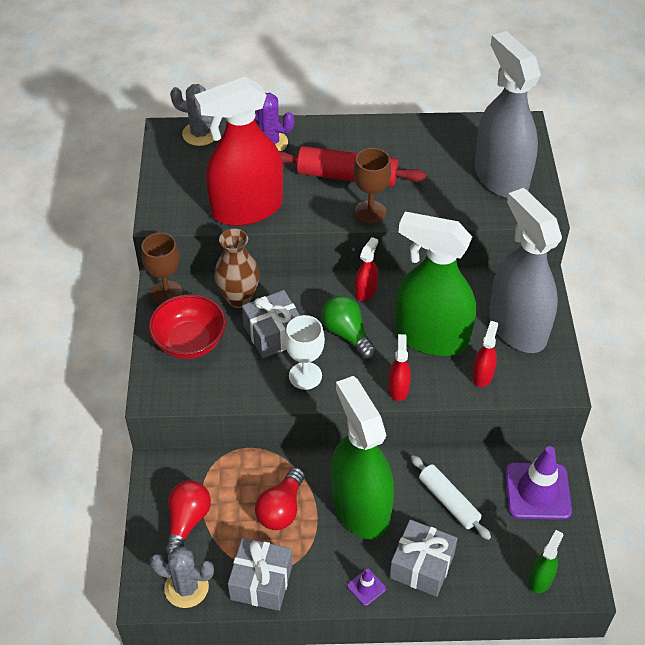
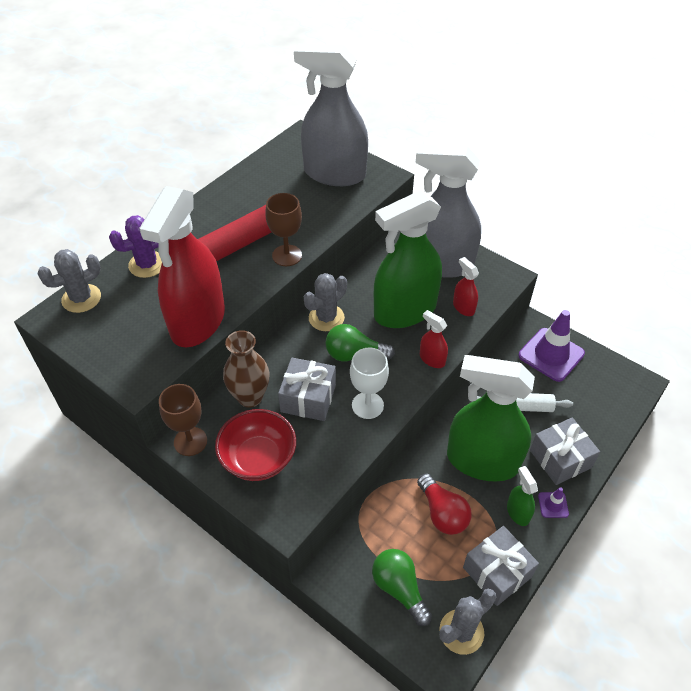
camera: 50 degrees left, 0 degrees up
(187, 522) = (399, 588): red light bulb -> green light bulb
(366, 291) = (326, 318): red spray bottle -> grey cactus
(540, 579) = (619, 401): green spray bottle -> green spray bottle (518, 512)

